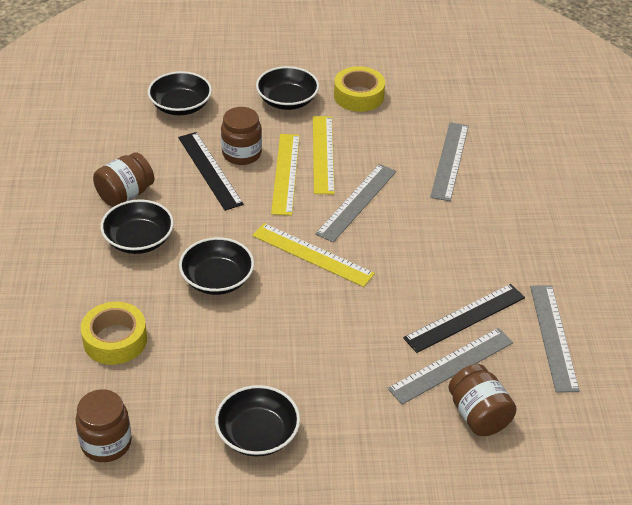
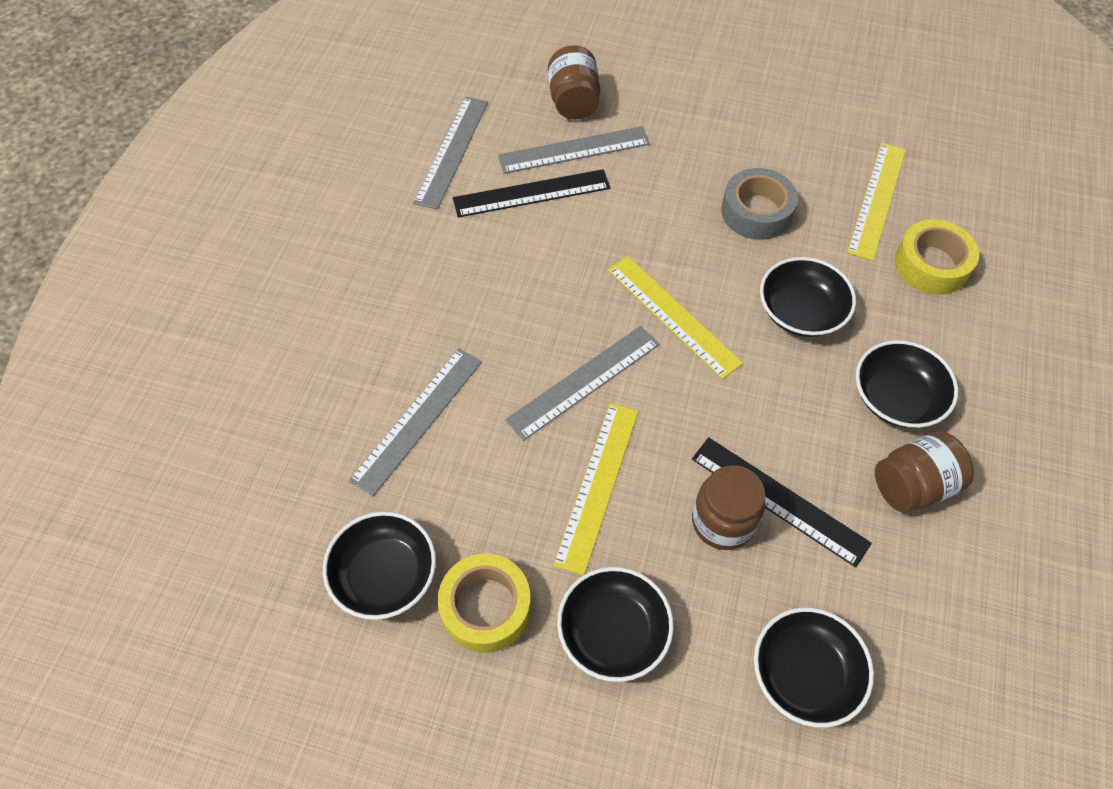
camera: 160 degrees left, 15 degrees up
(106, 443) = (941, 161): brown jar -> none
(210, 170) = (779, 500): black ruler -> black ruler turned 45 degrees counterclockwise
(257, 434) = (791, 135): black bowl -> black bowl (384, 575)
(271, 349) = (756, 212): none -> grey tape
(286, 173) = (666, 461): yellow ruler -> yellow ruler (877, 200)

